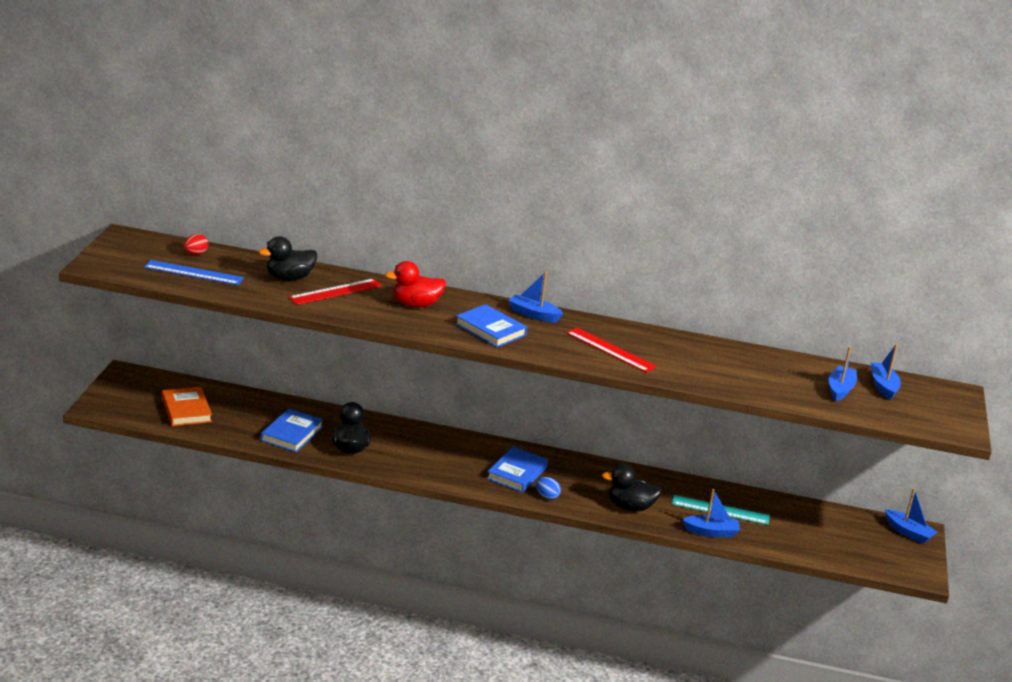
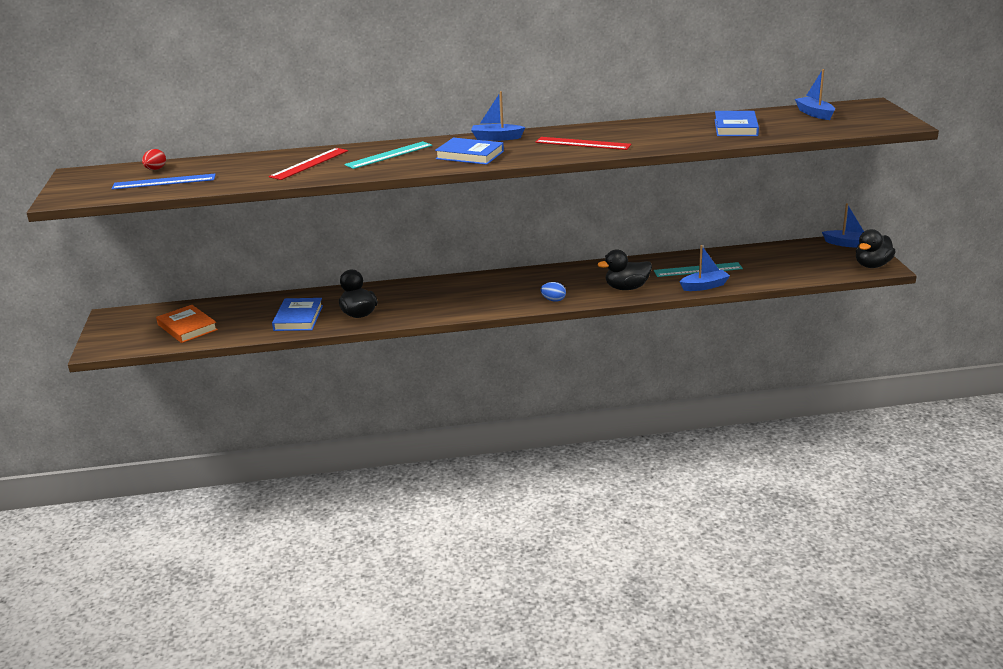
camera: 15 degrees left, 0 degrees up
(289, 278) = (258, 165): black duck -> black duck (872, 265)
(416, 304) = (389, 155): red duck -> turquoise ruler
(517, 473) = (515, 291): blue book -> blue book (736, 127)
(840, 389) = (786, 123): blue boat -> none

